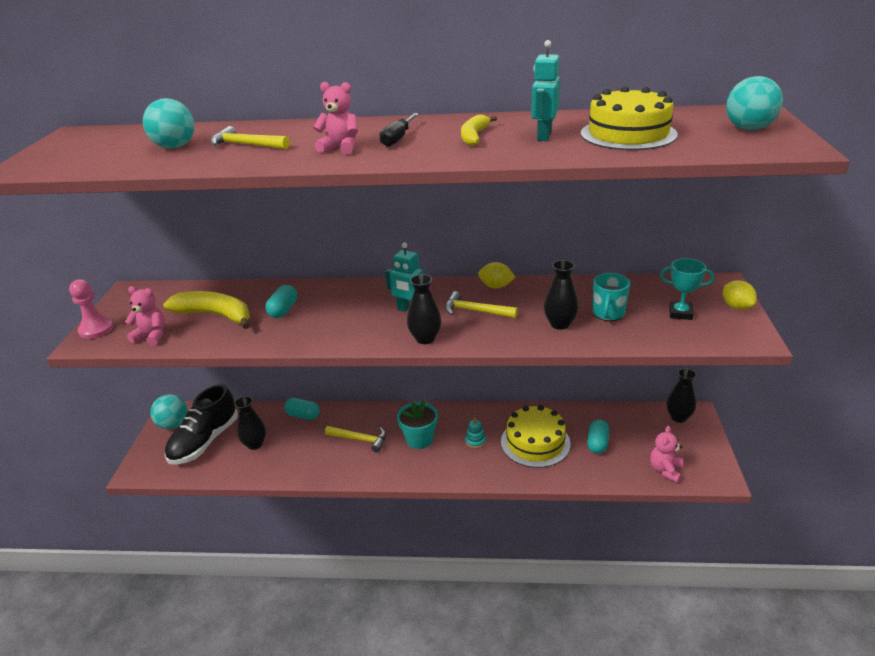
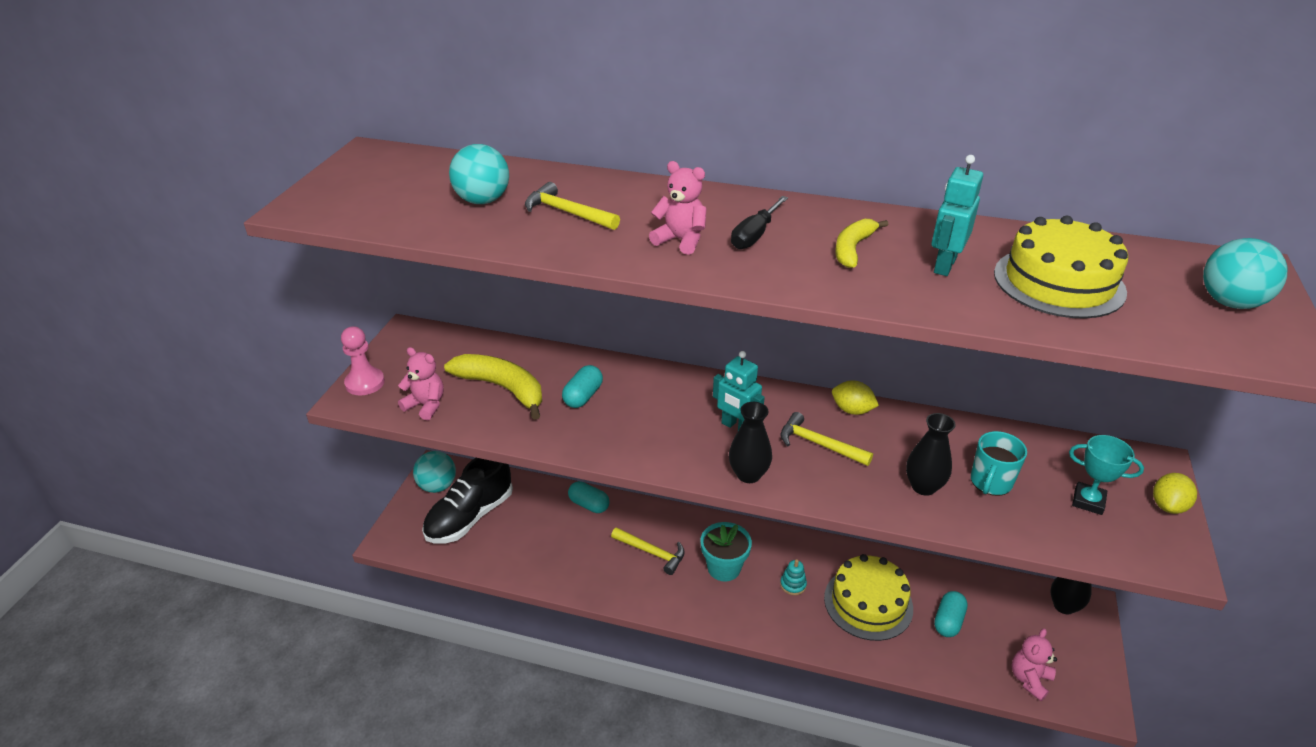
camera: 10 degrees right, 5 degrees up
(255, 444) = (527, 532): black vase -> none
(736, 307) = (1168, 506): yellow lemon -> yellow lemon turned 45 degrees clockwise

